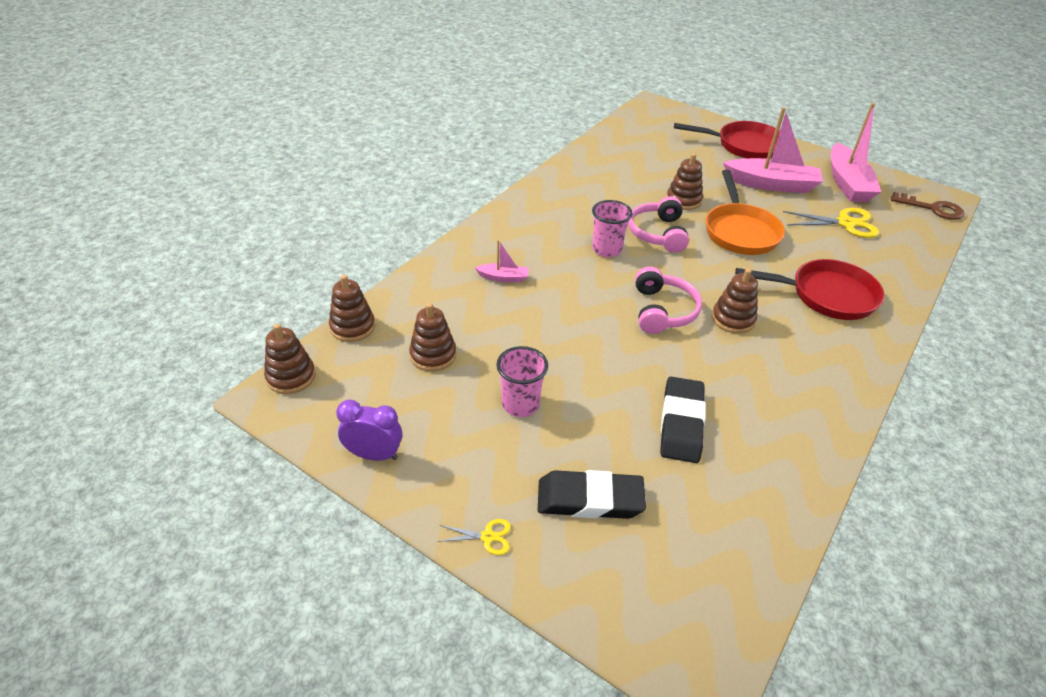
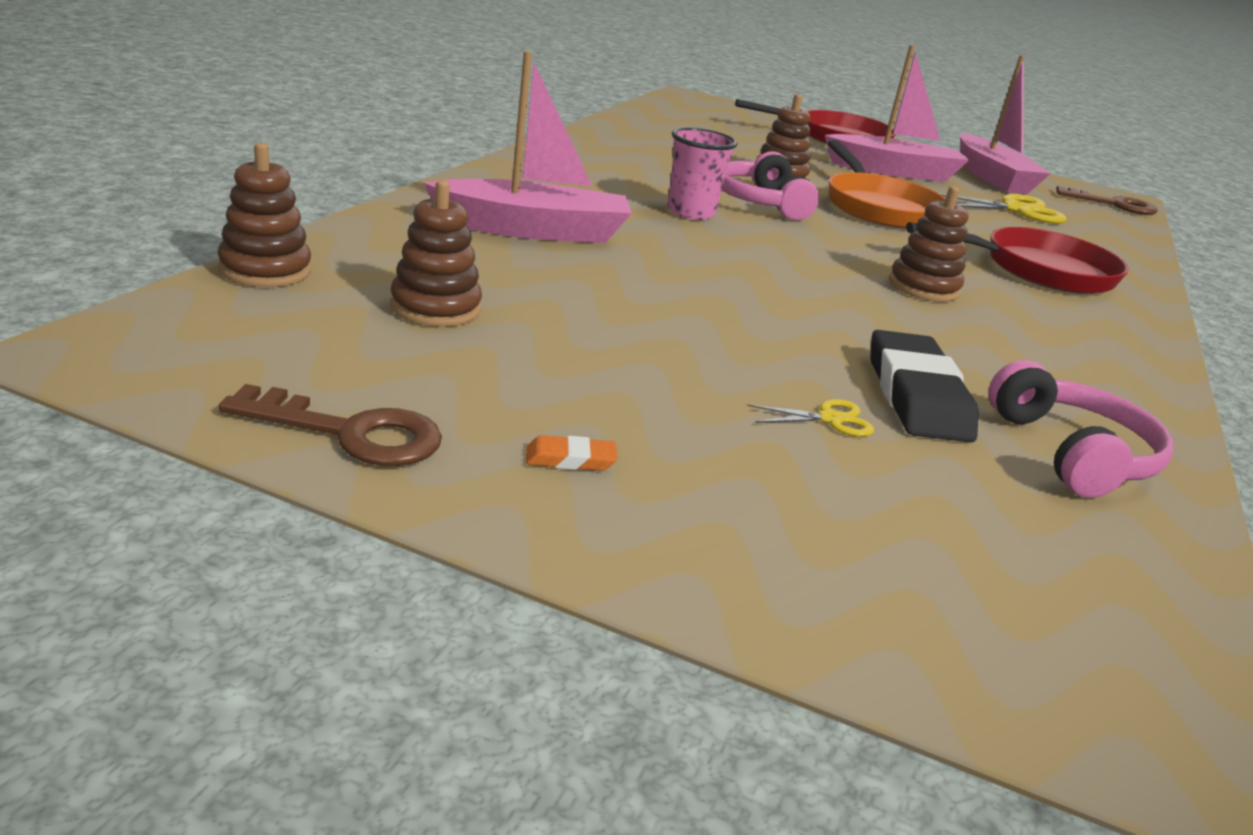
camera: 15 degrees left, 15 degrees down
(291, 377) = (142, 326): brown stacking toy -> none
(374, 455) = (350, 433): purple clock -> brown key
(473, 474) = (570, 459): none -> orange eraser
(487, 537) = (637, 550): yellow scissors -> yellow scissors (830, 419)
(503, 277) = (533, 230): pink boat -> pink boat, size x2.13
(520, 404) = (625, 370): pink cup -> none
(590, 499) = (813, 491): black eraser -> none
(662, 311) = (812, 275): pink headphones -> pink headphones (1072, 453)

